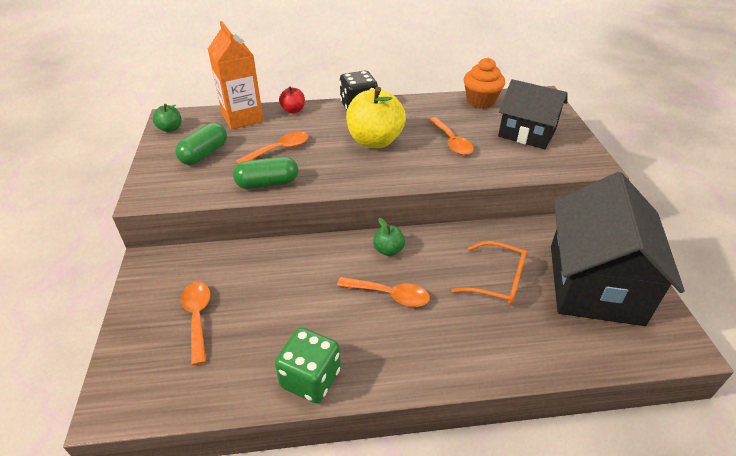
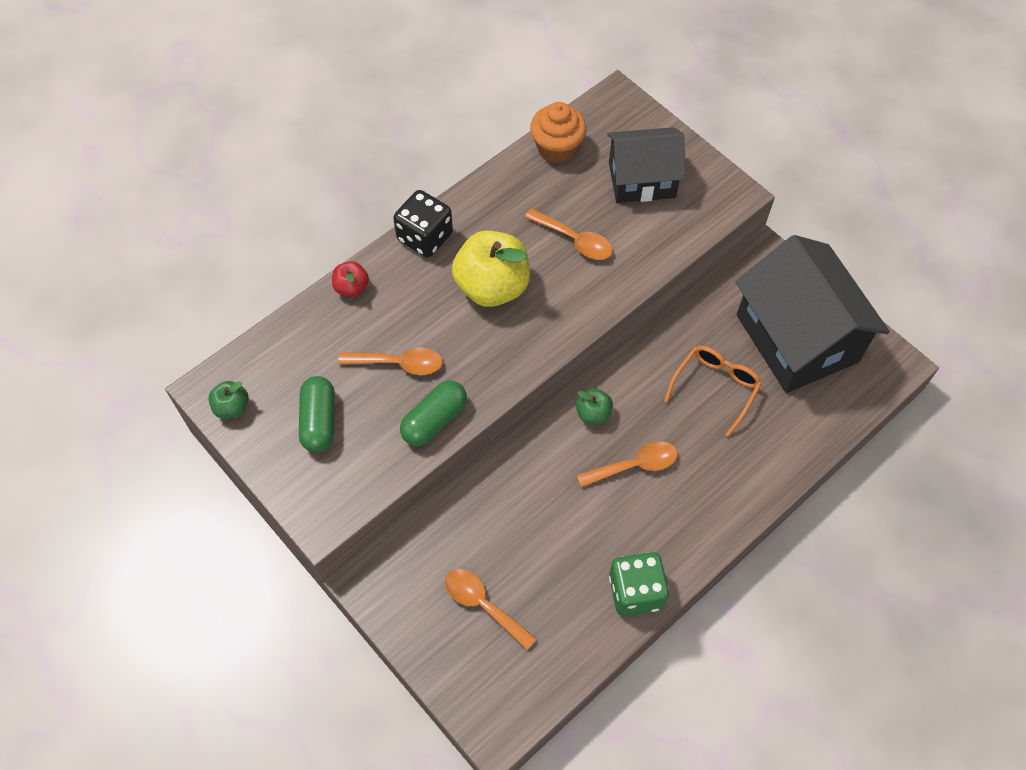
camera: 35 degrees left, 20 degrees up
(242, 117) = (302, 337): orange carton -> none
(279, 150) = (399, 363): orange spoon -> orange spoon turned 75 degrees clockwise
(497, 281) = (715, 387): orange glasses -> orange glasses turned 45 degrees counterclockwise

